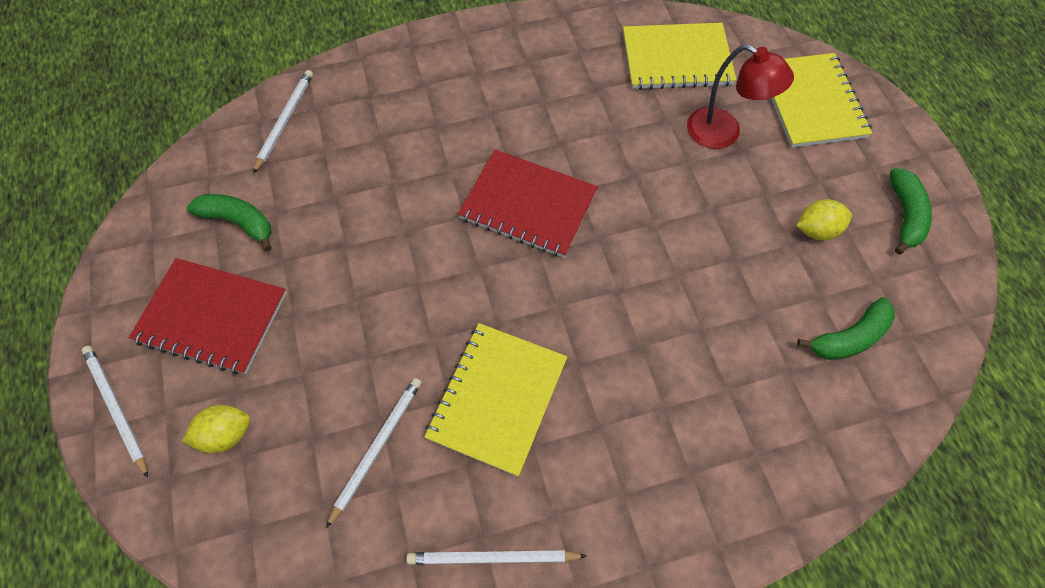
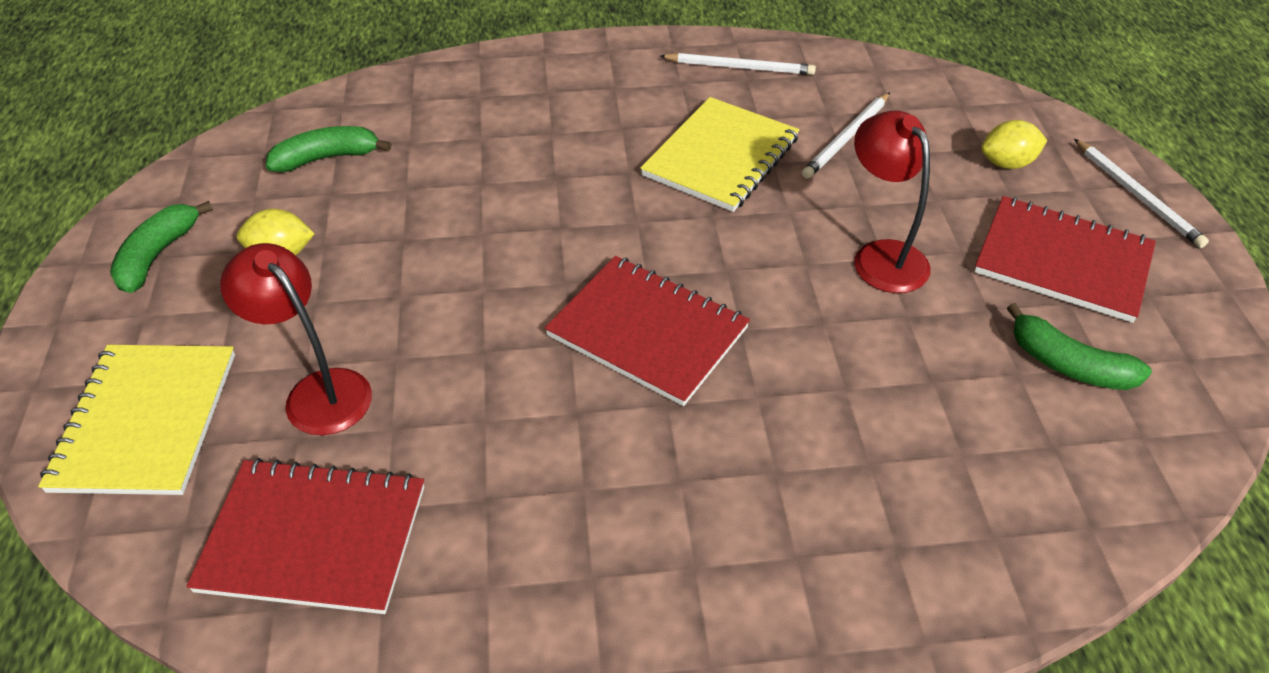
camera: 170 degrees left, 15 degrees down
(285, 121) = (1044, 519): white pencil -> none
(357, 300) = (881, 256): none -> red lamp
(676, 58) = (313, 538): yellow notebook -> red notebook

